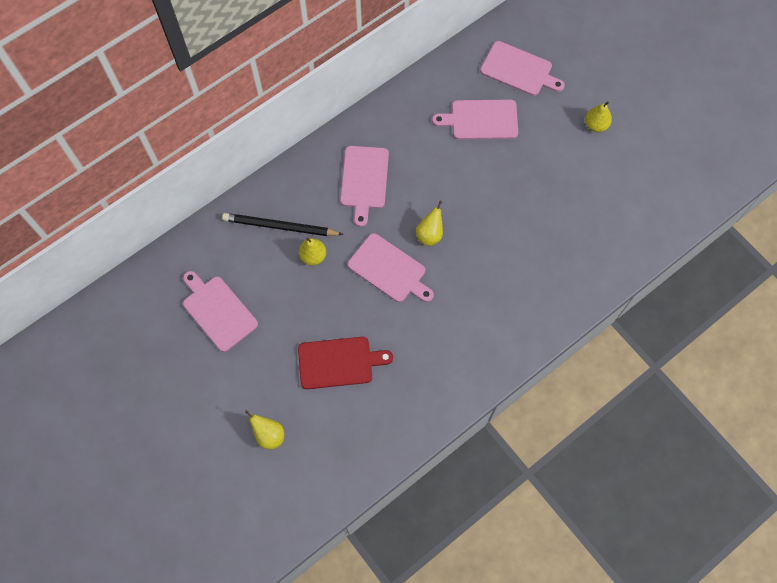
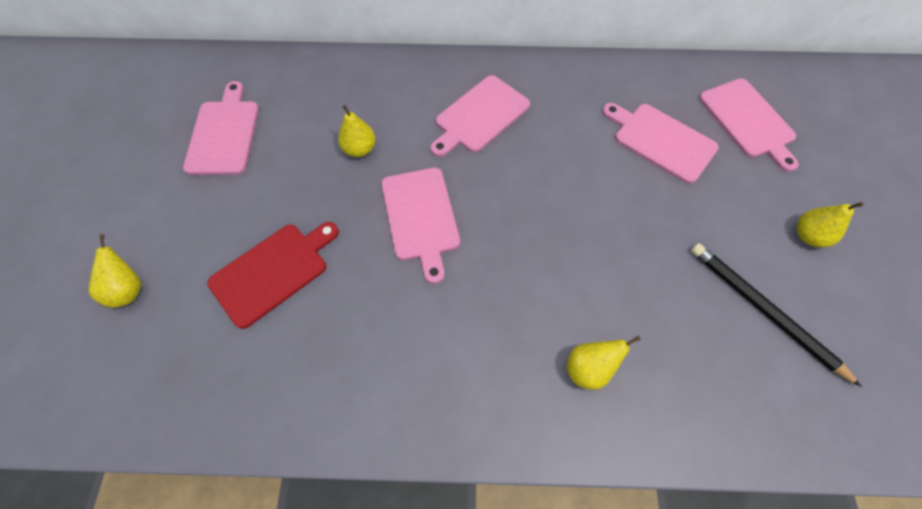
camera: 40 degrees right, 5 degrees down
(280, 227) = (358, 102): black pencil -> black pencil (763, 311)
(339, 362) = (273, 271): red cutting board -> red cutting board turned 75 degrees counterclockwise
(430, 235) = (498, 214): yellow pear -> yellow pear (588, 368)

